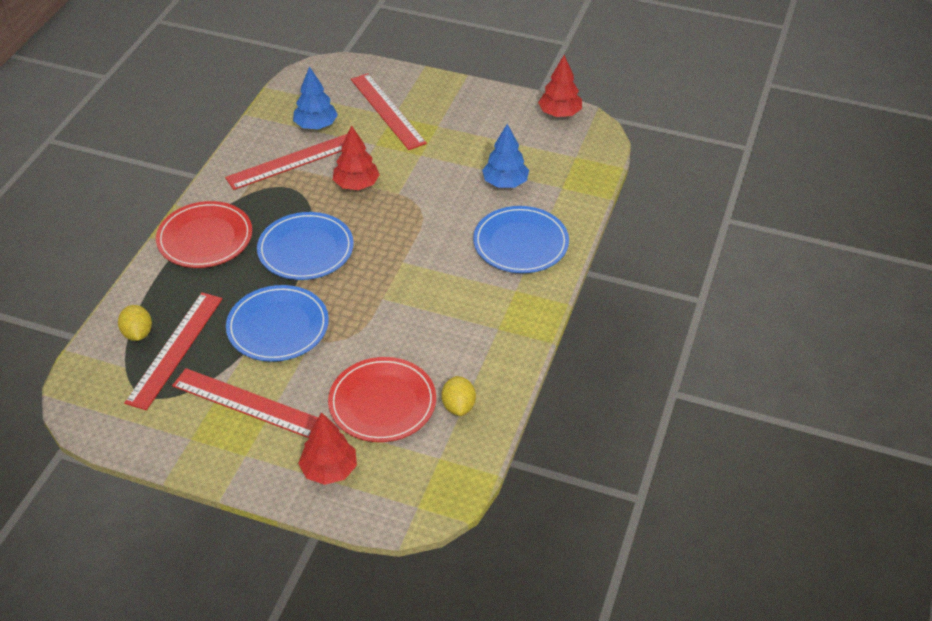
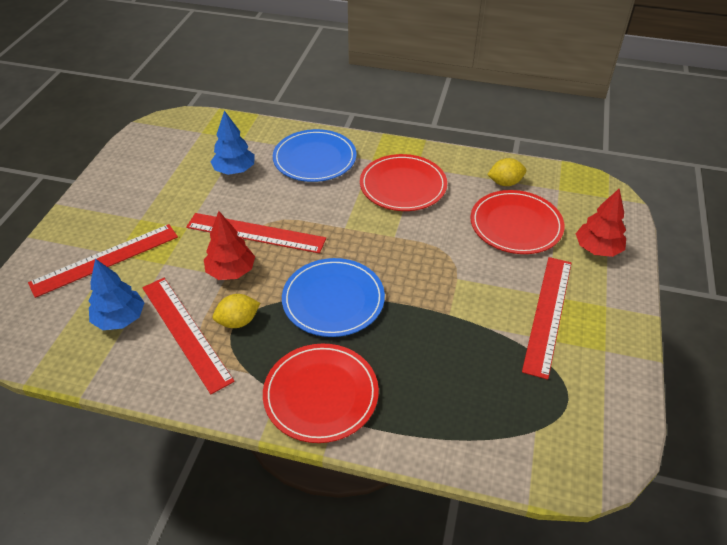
camera: 95 degrees left, 0 degrees up
(138, 333) = (484, 429): yellow lemon -> yellow lemon (238, 321)
(175, 349) = (497, 388): red ruler -> red ruler (255, 233)
(278, 326) = (446, 306): blue plate -> none
(464, 312) = (403, 185): none -> red plate
(559, 113) = (137, 142): red tree -> none

